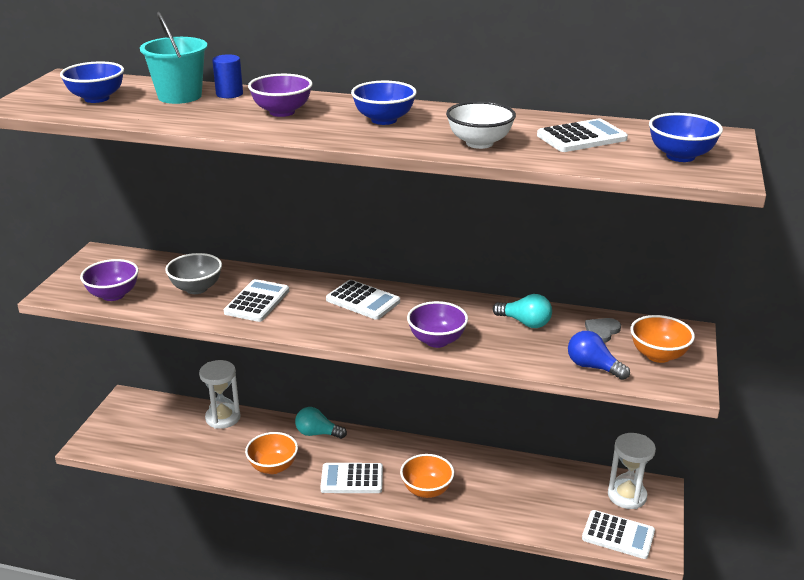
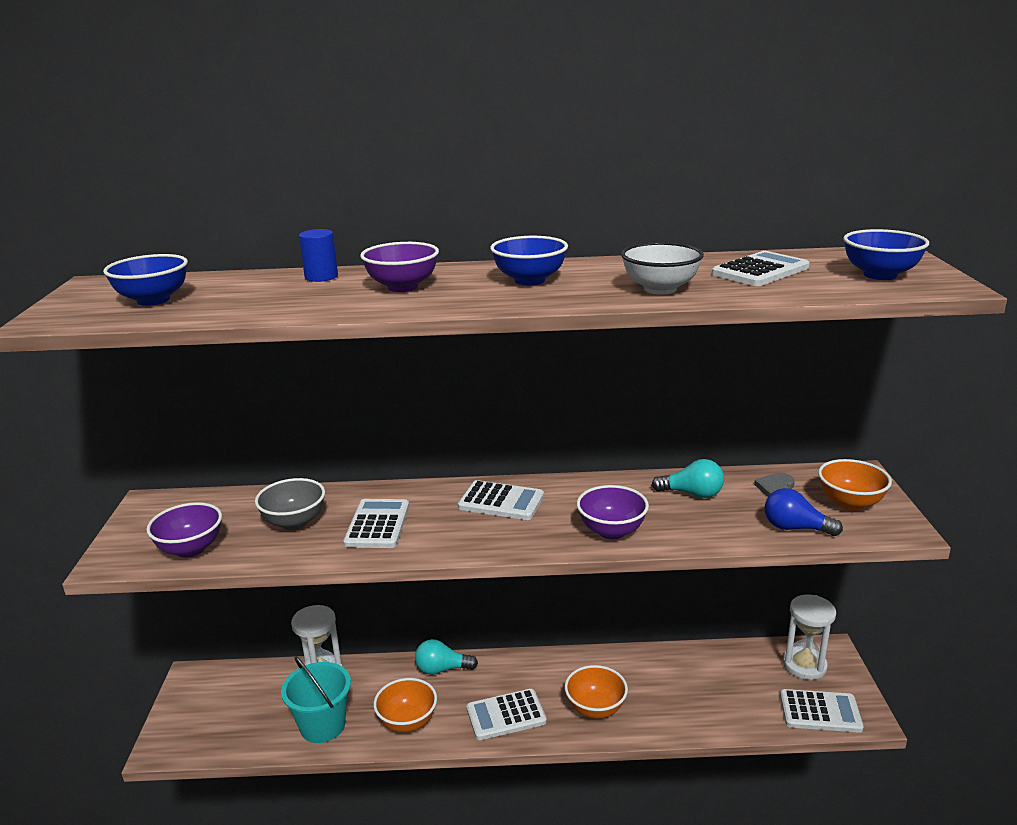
camera: 15 degrees left, 5 degrees down
(179, 96) = (261, 286): turquoise bucket -> turquoise bucket (322, 725)

